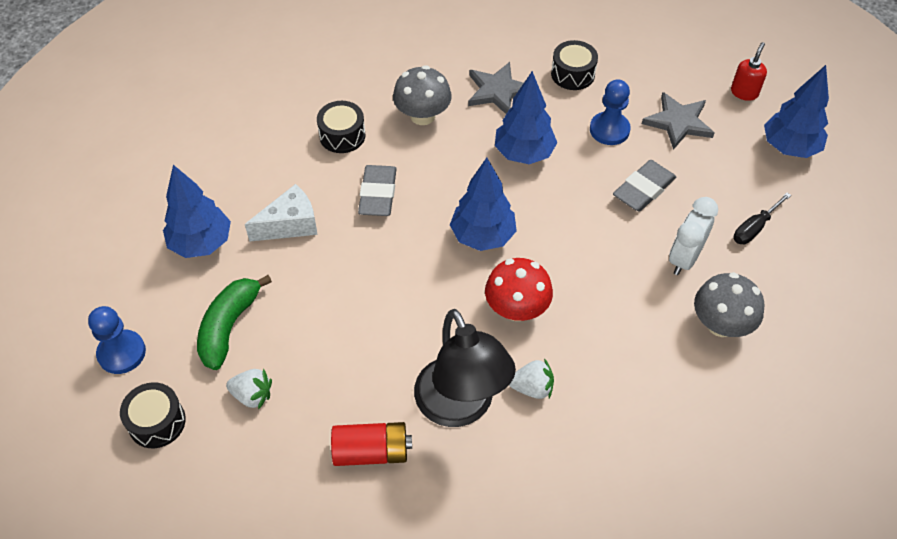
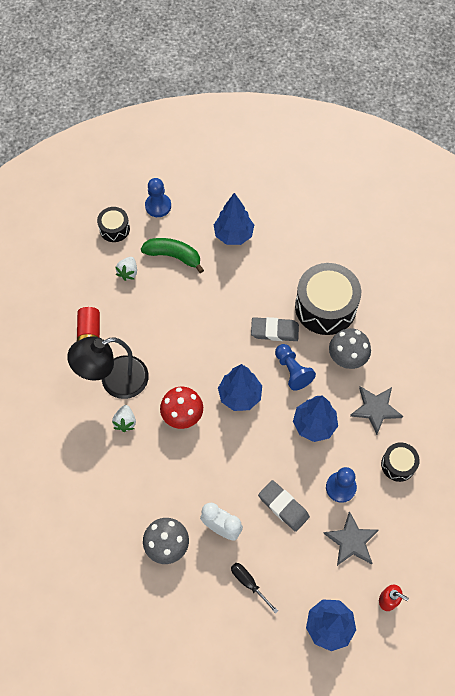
camera: 90 degrees right, 10 degrees up
(290, 225) = (248, 281): white cheese -> none
(342, 135) = (325, 307): black drum -> black drum, size x1.94
(443, 175) = (292, 371): none -> blue pawn

